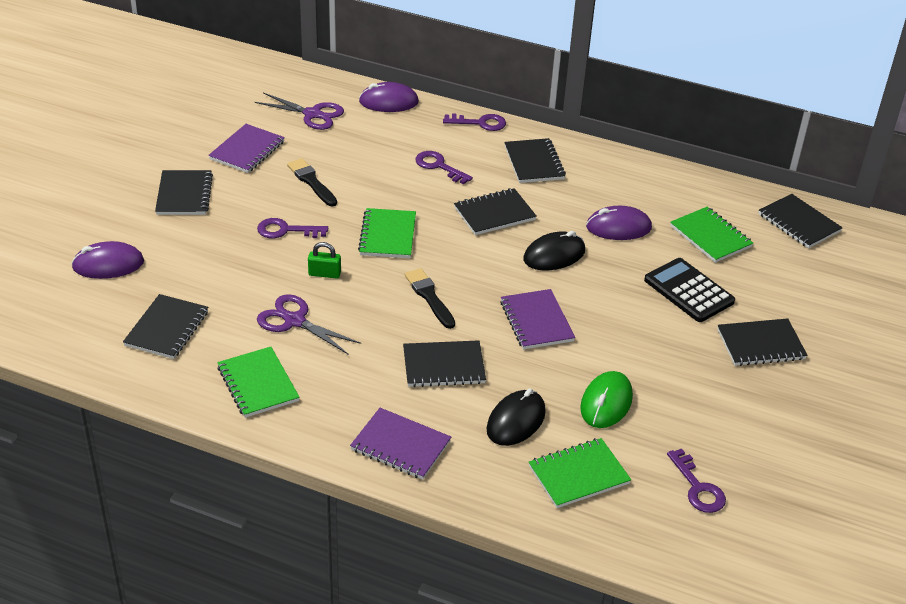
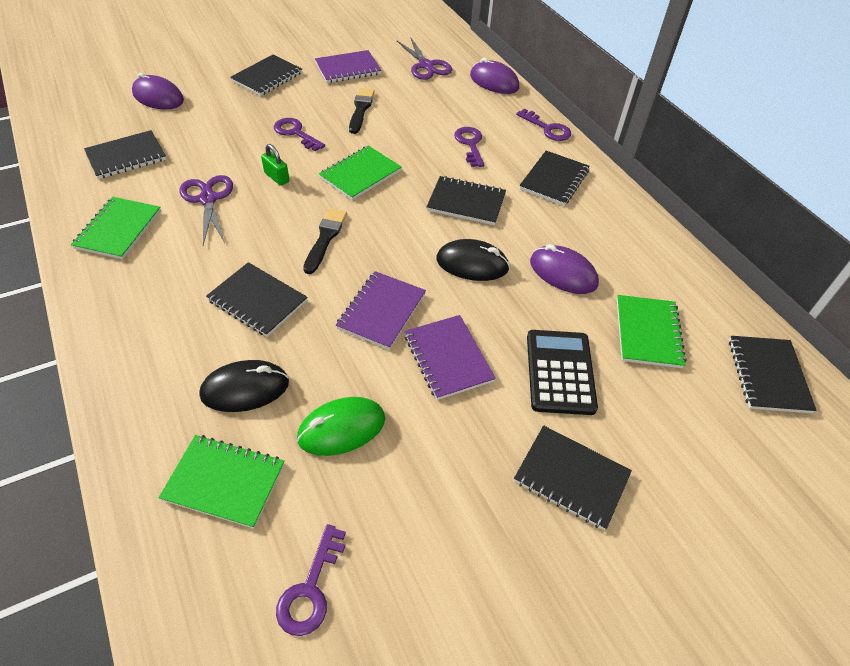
camera: 40 degrees right, 10 degrees up
(400, 446) = (134, 345): purple notebook -> purple notebook (448, 358)

